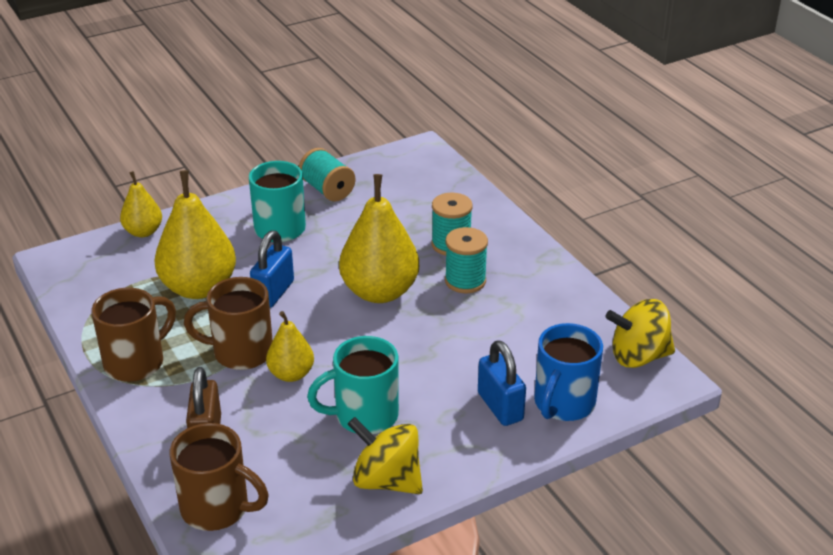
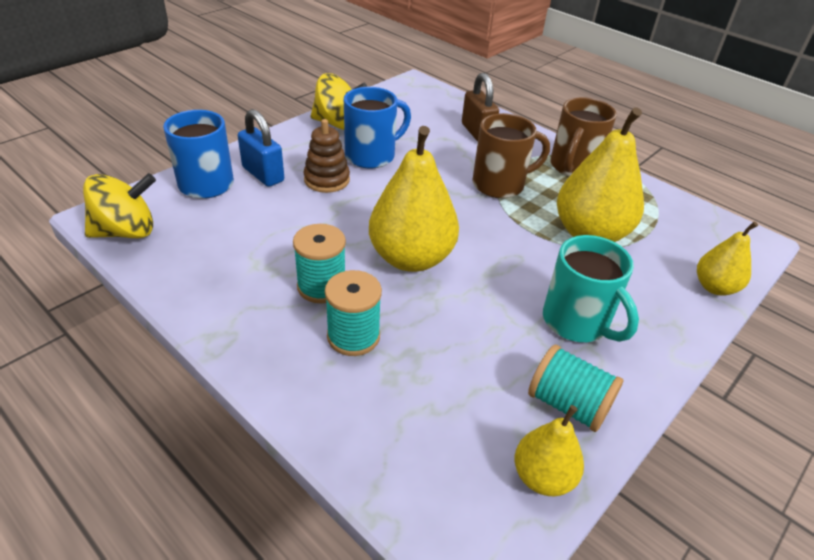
camera: 160 degrees right, 5 degrees up
(217, 508) = (438, 101): brown mug -> none
(273, 293) = (516, 240): blue padlock -> none
(291, 374) = (446, 175): yellow pear -> yellow pear (542, 477)
(364, 416) = (372, 155): turquoise mug -> blue mug
(429, 388) = (327, 180): none -> brown stacking toy

